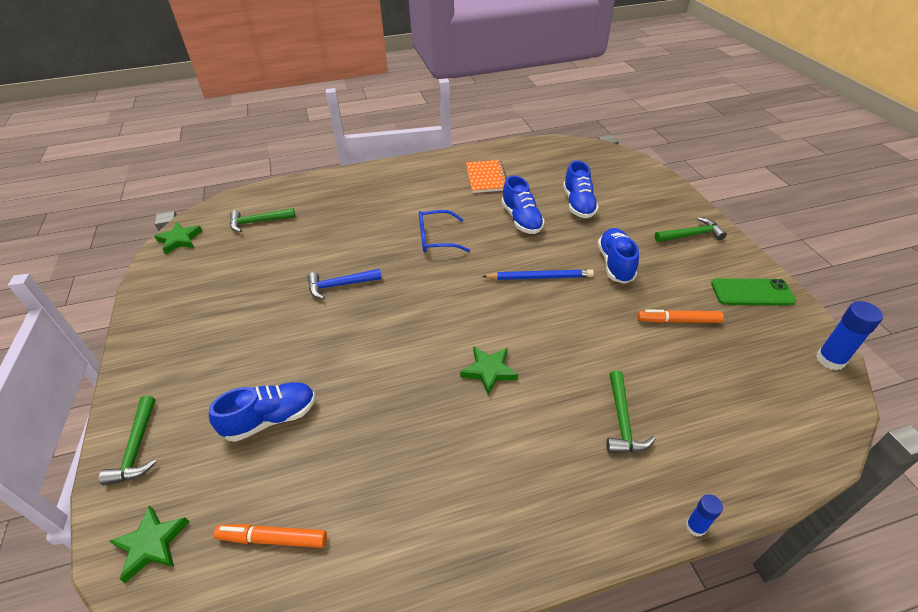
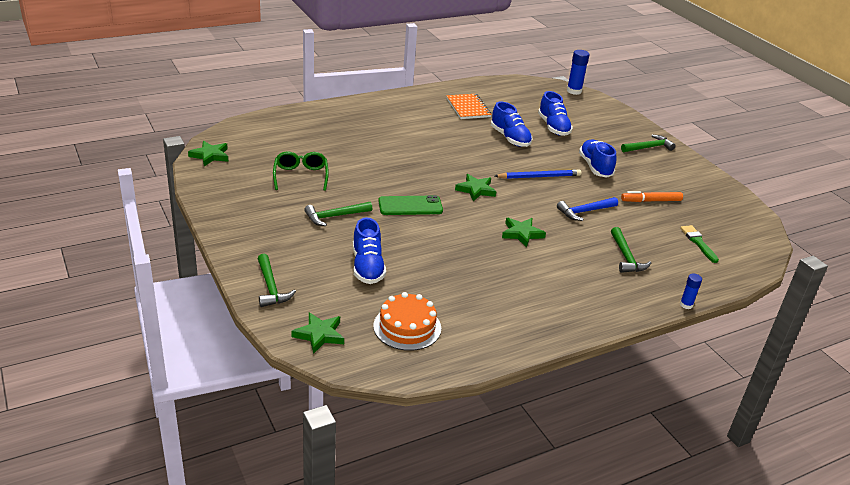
camera: 15 degrees left, 10 degrees down
(258, 222) = (276, 142): green hammer -> green hammer (334, 216)
(261, 270) = (301, 176): none -> green glasses
(271, 419) = (367, 267): blue shoe -> blue shoe turned 120 degrees clockwise
(273, 539) = (407, 327): orange marker -> orange cake
(340, 285) = (377, 185): blue hammer -> blue hammer (584, 212)
(436, 239) = (443, 152): blue glasses -> none
(454, 296) = (476, 190): none -> green star
(734, 399) = (698, 242): none -> green brush
(752, 292) = (700, 183): green phone -> green phone (410, 206)
(830, 360) = (758, 219): blue glue stick -> blue glue stick (574, 91)

